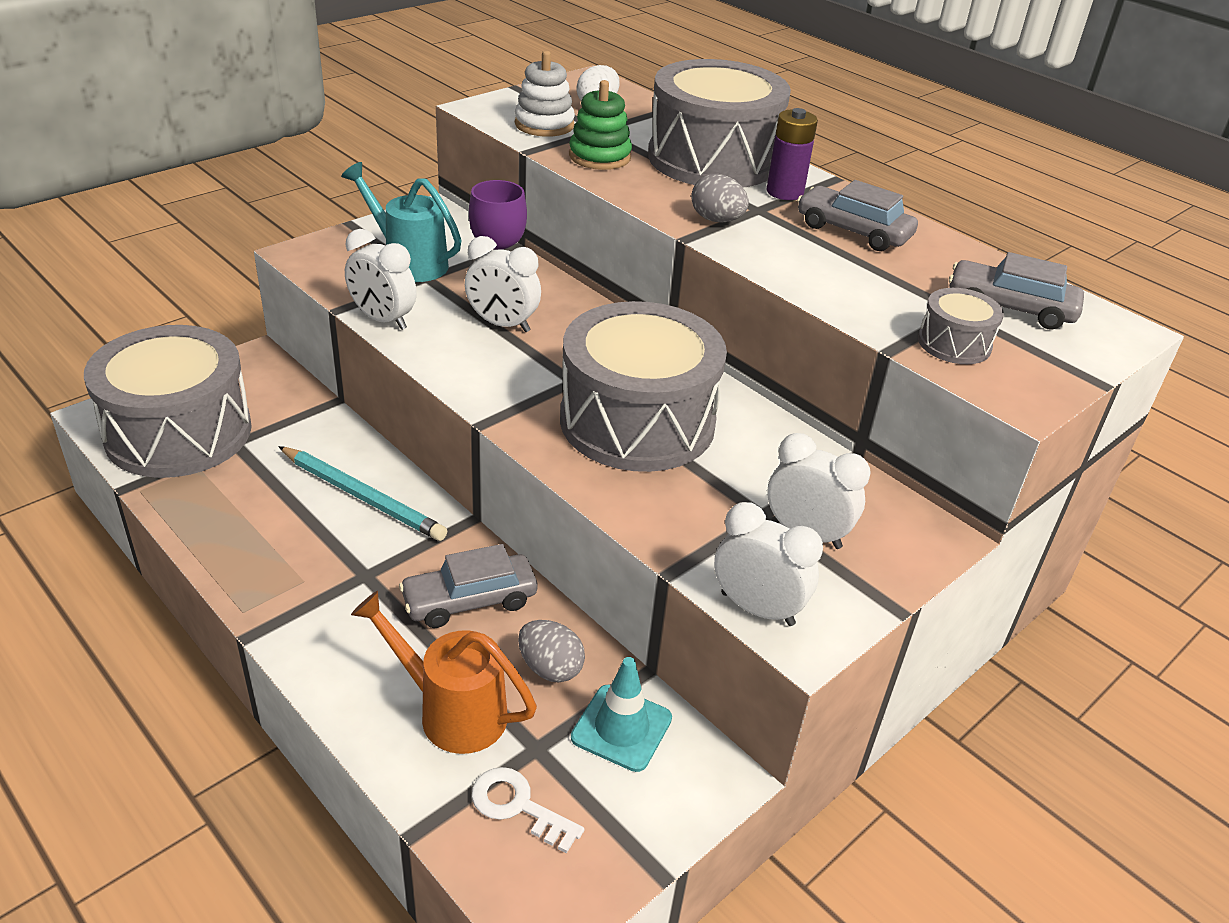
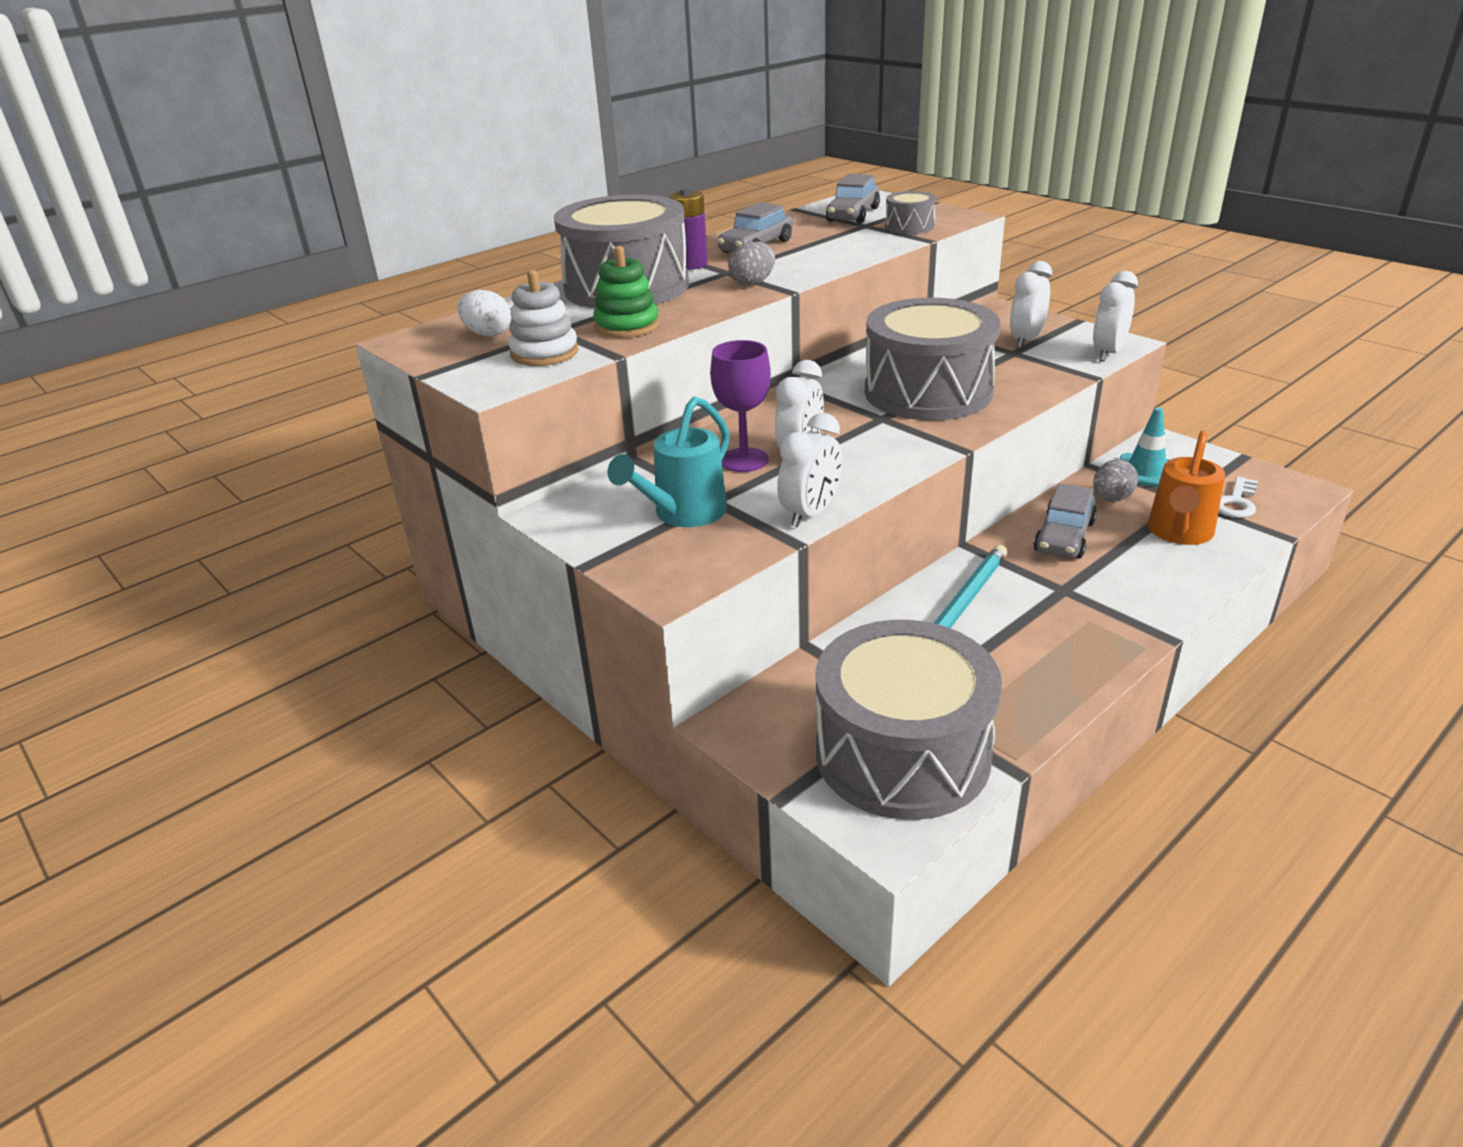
camera: 85 degrees left, 5 degrees down
(469, 600) = (1064, 536): grey car -> grey car turned 45 degrees clockwise

